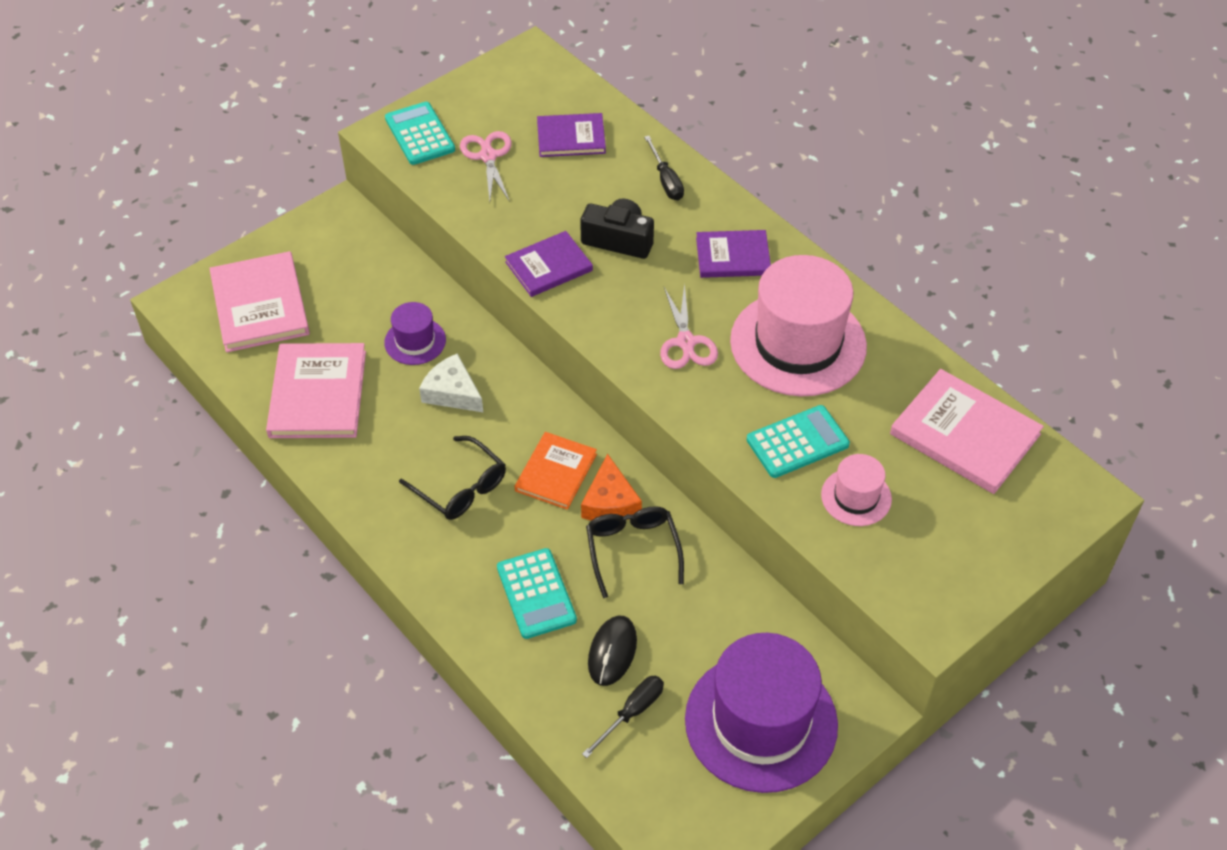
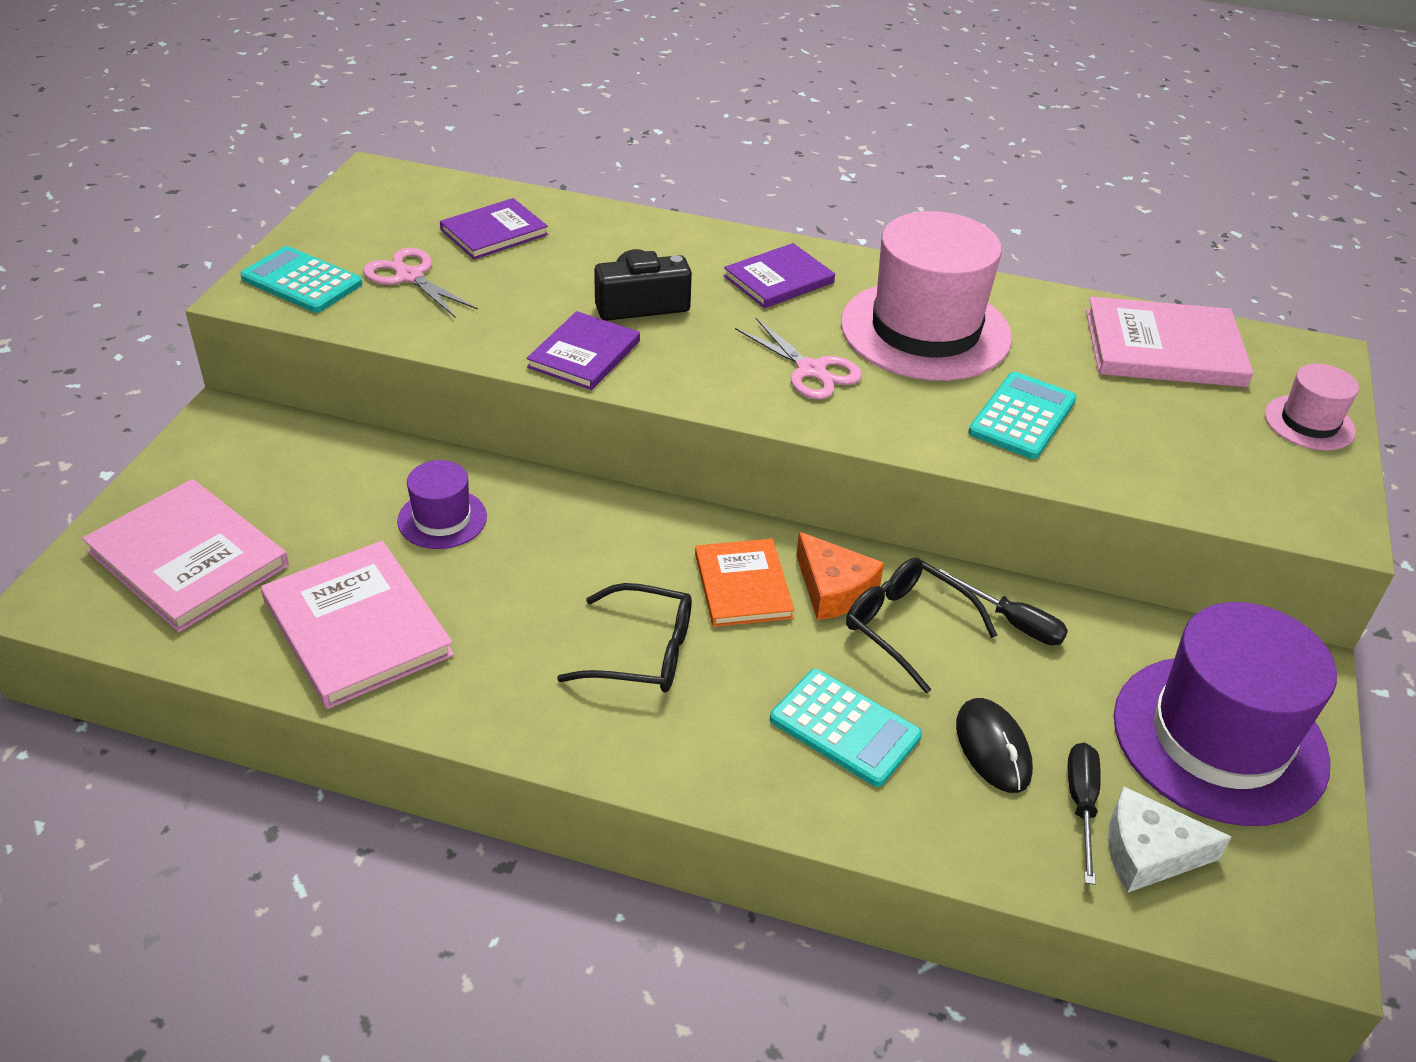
camera: 35 degrees left, 10 degrees down
(452, 392) = (538, 554): white cheese -> white cheese (1148, 852)
(666, 180) = (639, 238): black screwdriver -> black screwdriver (1013, 622)
(856, 497) = (1132, 442): pink hat -> pink hat (1309, 423)

